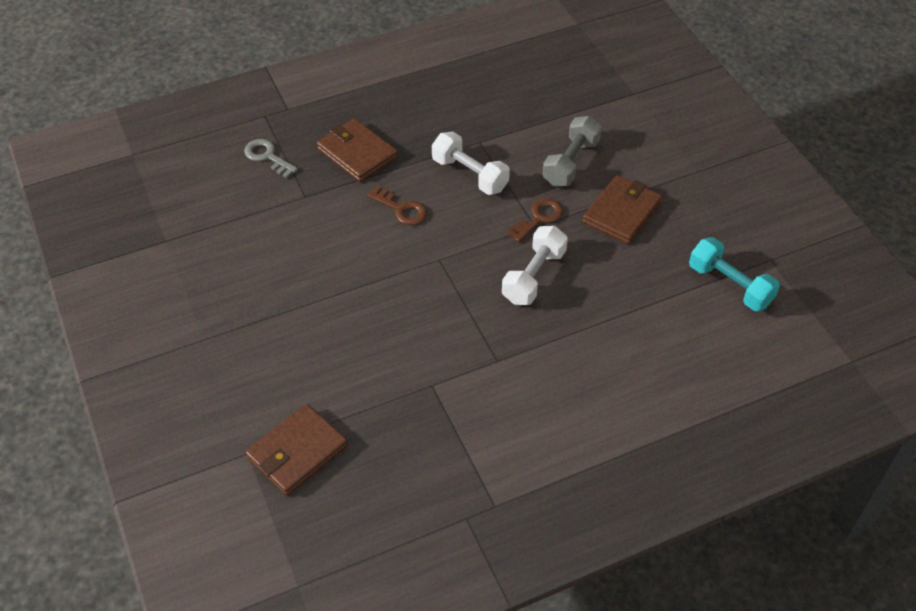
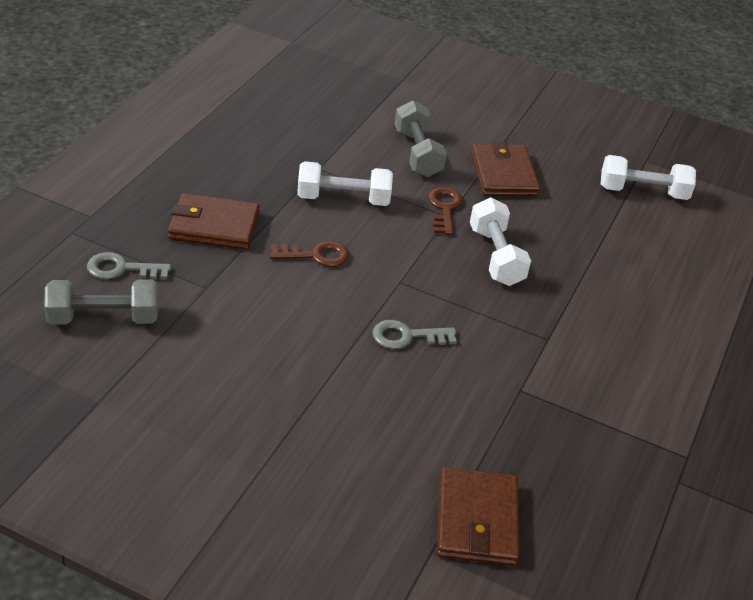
camera: 45 degrees left, 10 degrees down
(222, 186) = (103, 318): none -> grey dumbbell
(396, 302) = (407, 336): none -> grey key
(730, 285) = (643, 192): turquoise dumbbell -> white dumbbell

